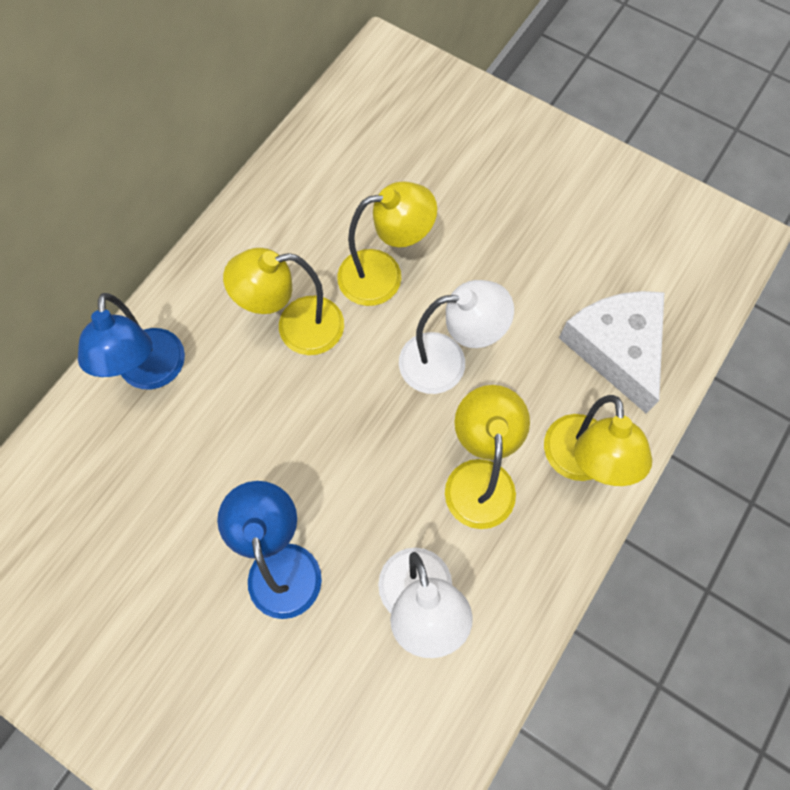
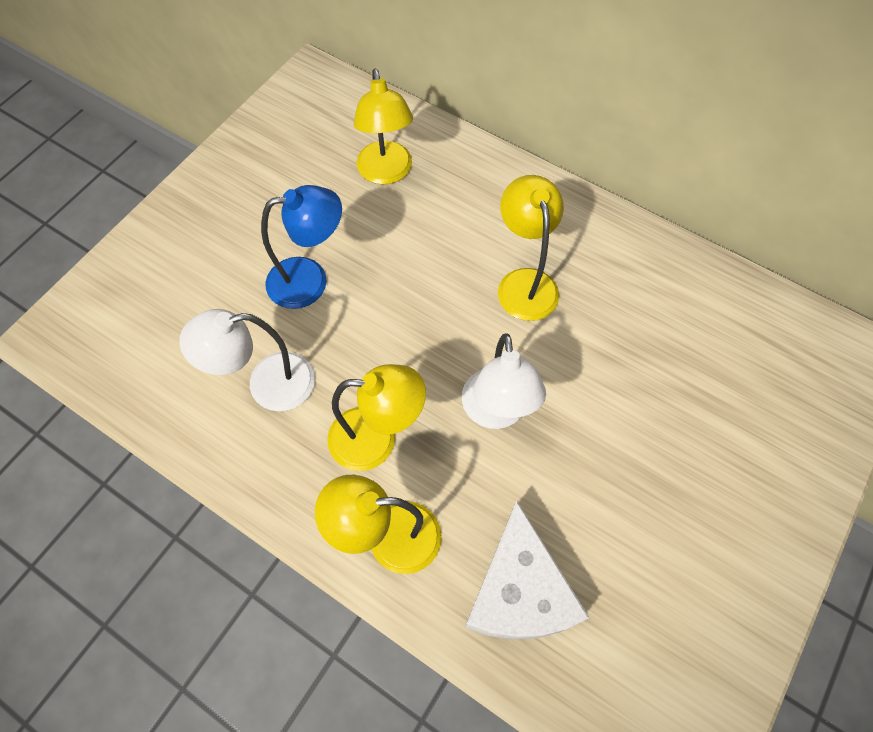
camera: 90 degrees right, 5 degrees down
(151, 373) = (476, 180): blue lamp -> none
(384, 275) = (587, 355): yellow lamp -> yellow lamp (386, 173)
(616, 348) = (519, 590): white cheese -> white cheese turned 105 degrees clockwise

